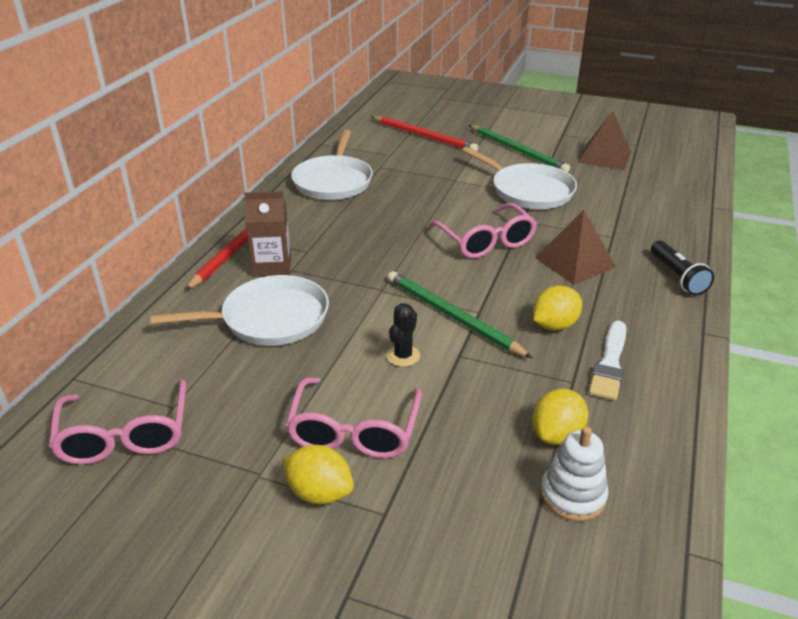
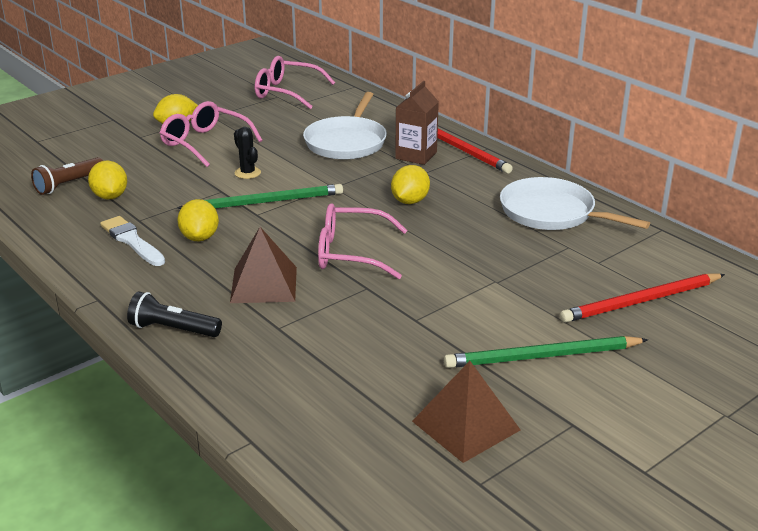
camera: 120 degrees right, 5 degrees down
(372, 242) = (410, 201): none -> yellow lemon
(529, 191) = (425, 318): white pan -> none
(573, 495) = (68, 184): white stacking toy -> brown flashlight

